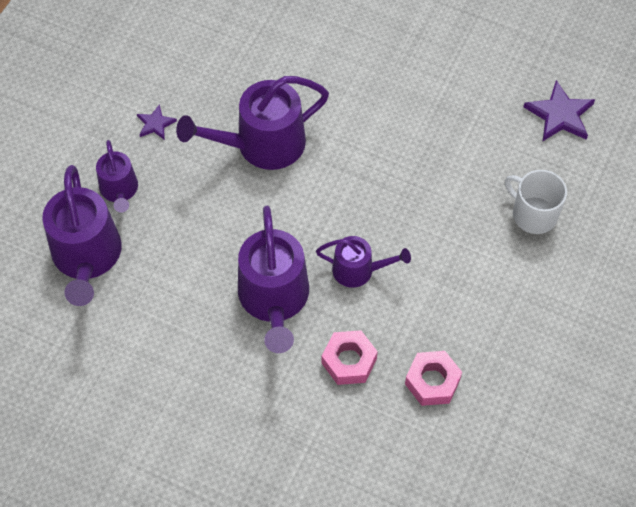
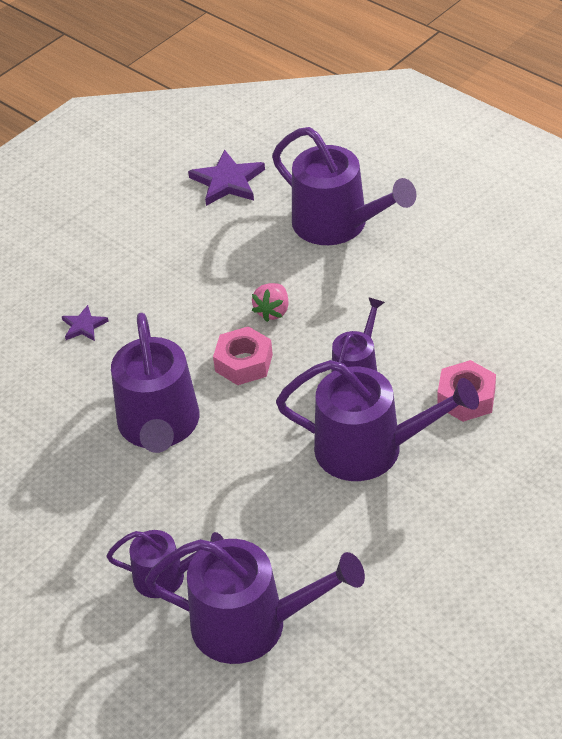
camera: 70 degrees left, 15 degrees down
(155, 124) = (83, 525): purple star -> purple star (84, 326)
(409, 190) = (273, 311): none -> pink strawberry
(432, 381) = (508, 336): pink nut -> pink nut (243, 363)
(533, 214) = (337, 224): white mug -> purple watering can

